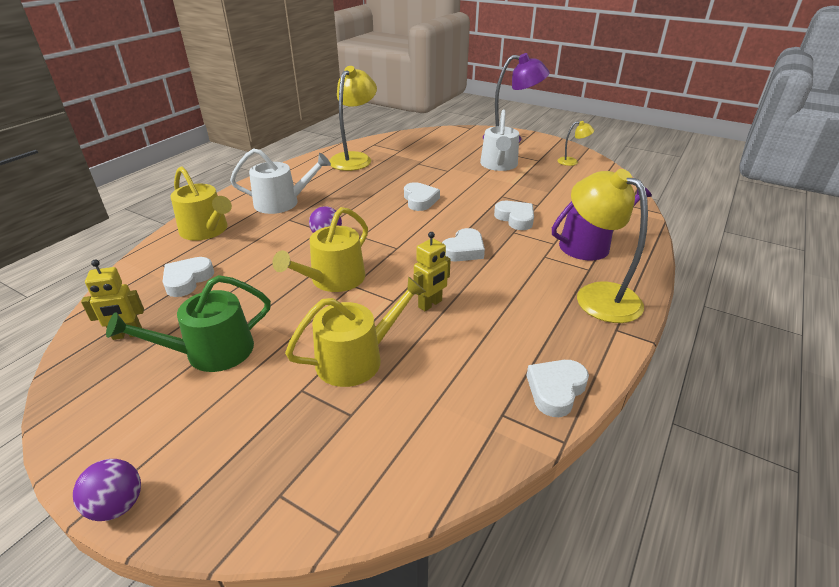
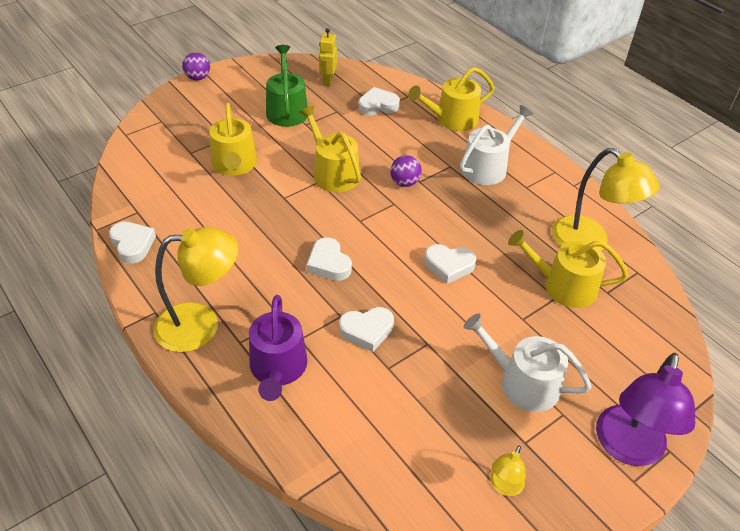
camera: 110 degrees right, 10 degrees up
(187, 280) = (378, 105): white heart -> white heart turned 60 degrees counterclockwise
(282, 202) = (488, 167): white watering can -> white watering can turned 150 degrees counterclockwise
(406, 162) = (563, 286): none -> yellow watering can
(430, 304) = (265, 215): yellow robot -> none

